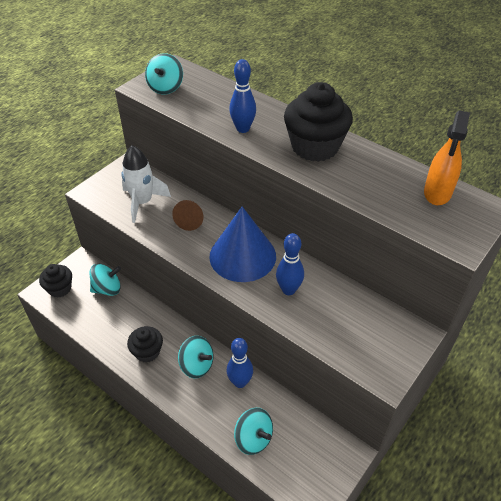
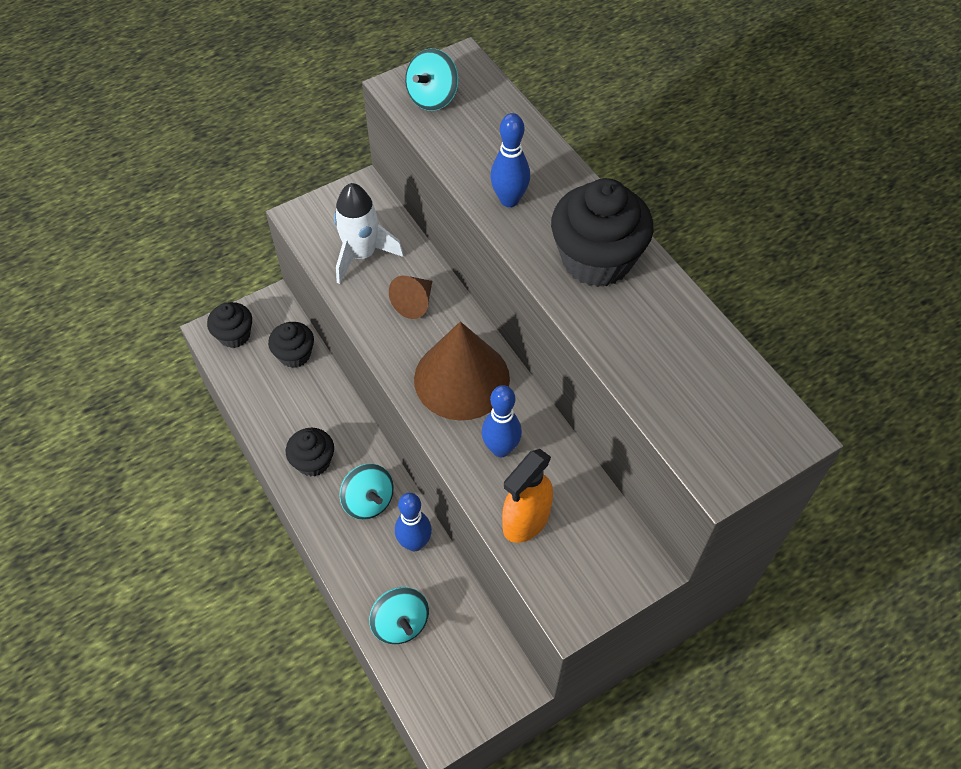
camera: 20 degrees right, 10 degrees up
(107, 289) = (294, 354): turquoise spinning top -> black cupcake
(242, 256) = (461, 378): blue cone -> brown cone
(437, 193) = (732, 388): orange spray bottle -> orange spray bottle (526, 521)

